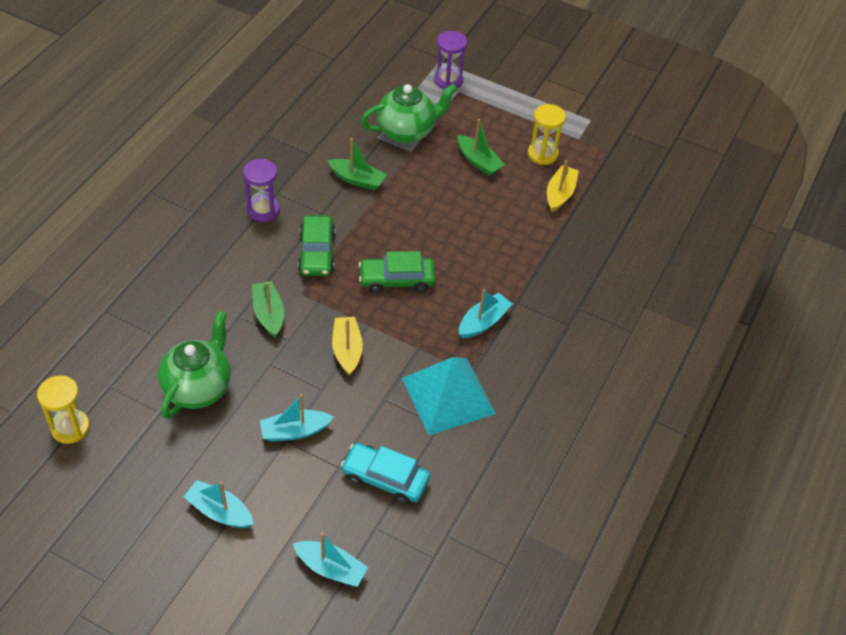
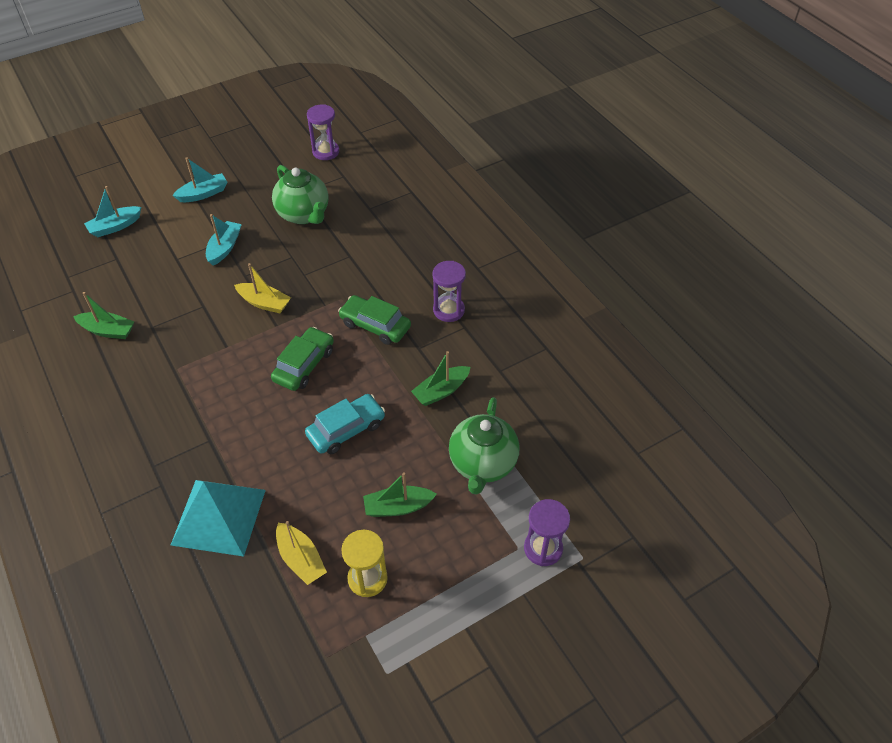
camera: 125 degrees right, 0 degrees up
(70, 428) = (326, 152): yellow hourglass -> purple hourglass
(268, 314) = (336, 272): green boat -> green boat (108, 331)
(385, 478) = (144, 277): turquoise car -> turquoise car (346, 429)
(448, 395) = (170, 343): turquoise pyramid -> turquoise pyramid (219, 517)
(483, 322) = (212, 403): turquoise boat -> none

